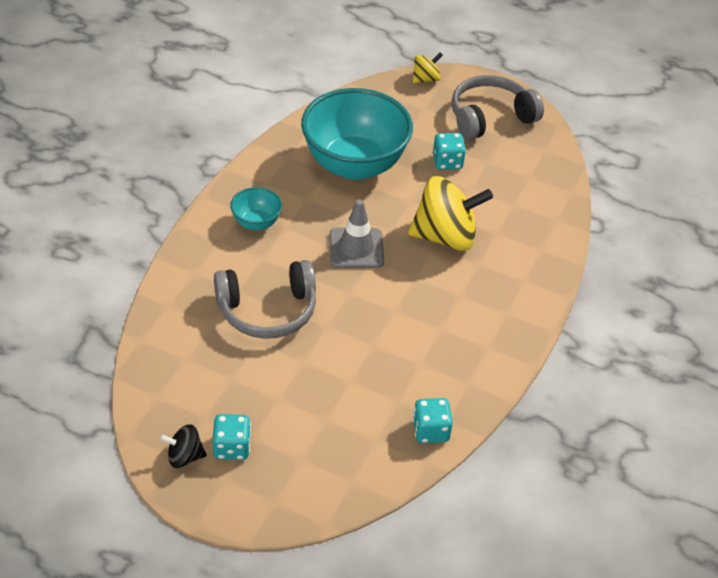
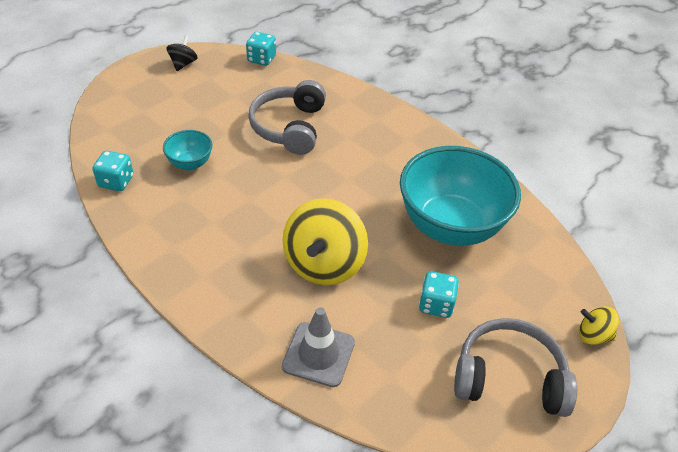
camera: 110 degrees right, 0 degrees up
(232, 447) = (175, 84): turquoise dice -> turquoise dice (261, 59)
(256, 223) = (391, 143): turquoise bowl -> turquoise bowl (190, 163)
(356, 248) = (335, 195): grey traffic cone -> grey traffic cone (318, 354)
(426, 79) = (593, 335): yellow spinning top -> yellow spinning top turned 120 degrees clockwise
(490, 117) = (509, 377): grey headphones -> grey headphones turned 75 degrees counterclockwise

